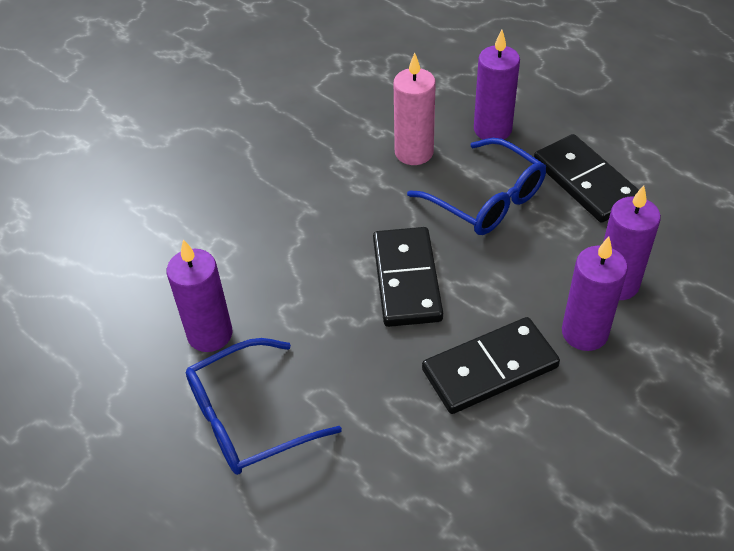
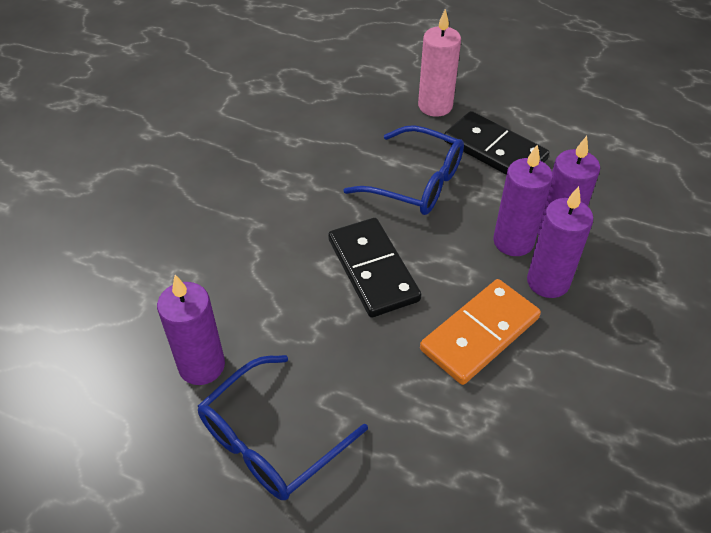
camera: 20 degrees left, 0 degrees up
(414, 152) = (334, 153): pink candle -> pink candle (435, 106)
(490, 369) = (480, 334): black domino -> orange domino
(492, 129) = (397, 120): purple candle -> purple candle (513, 241)

